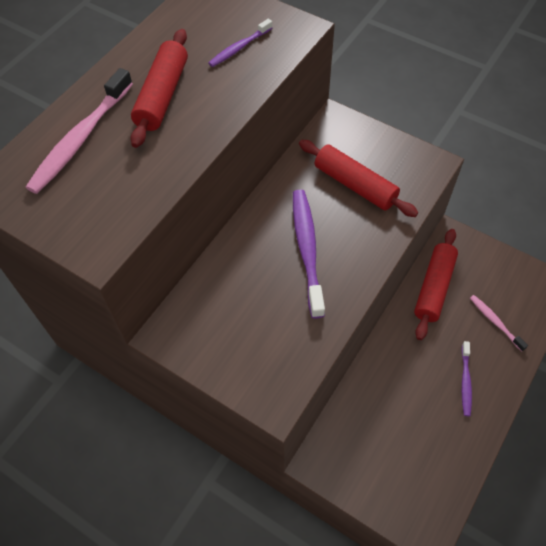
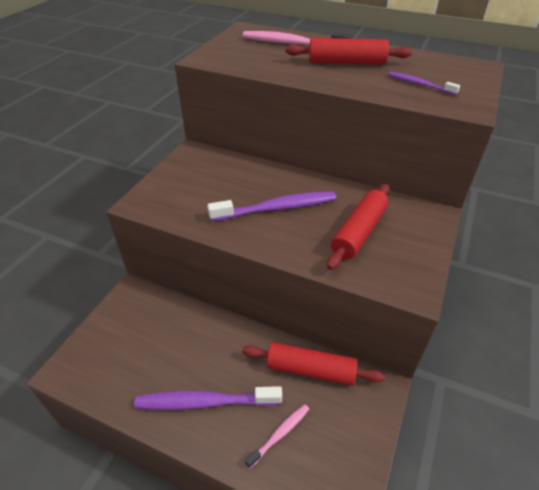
camera: 80 degrees right, 15 degrees down
(465, 381) = (205, 402): purple toothbrush -> purple toothbrush, size x1.83

